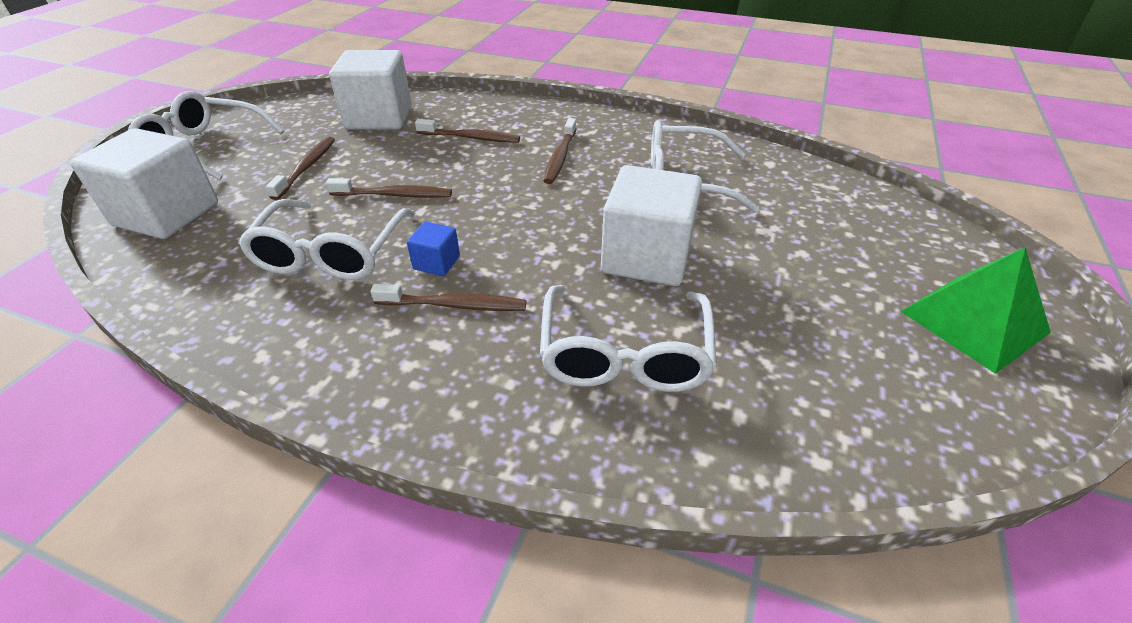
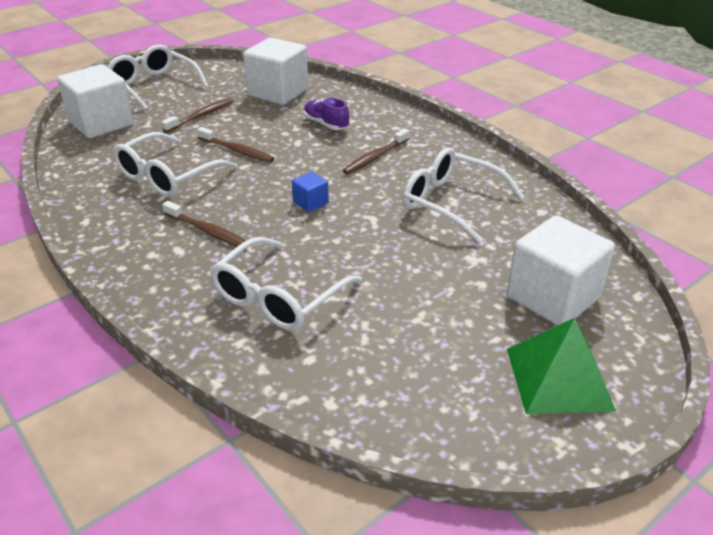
camera: 30 degrees right, 5 degrees down
(436, 263) = (222, 202): blue cube -> blue cube (310, 203)
(470, 138) = (326, 124): brown toothbrush -> purple shoe
(646, 257) = (359, 246): white cube -> white cube (552, 297)

